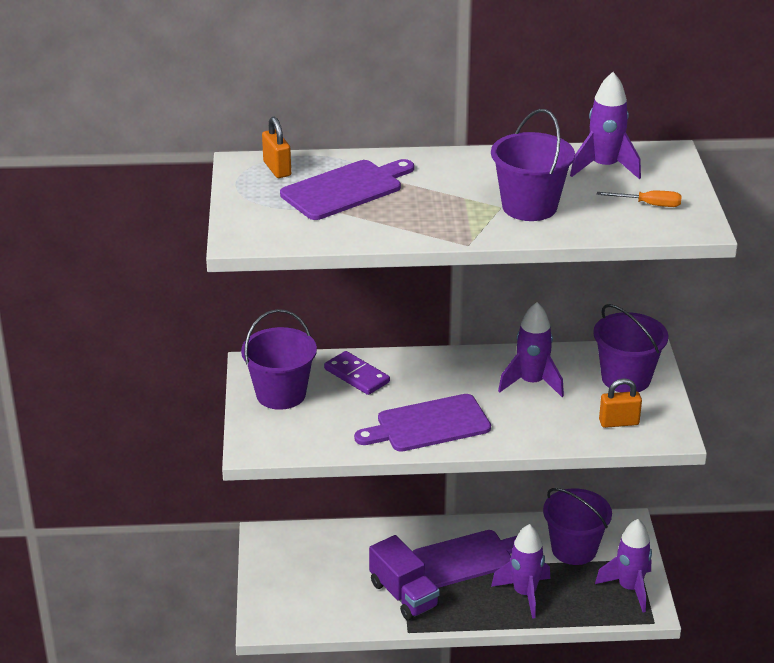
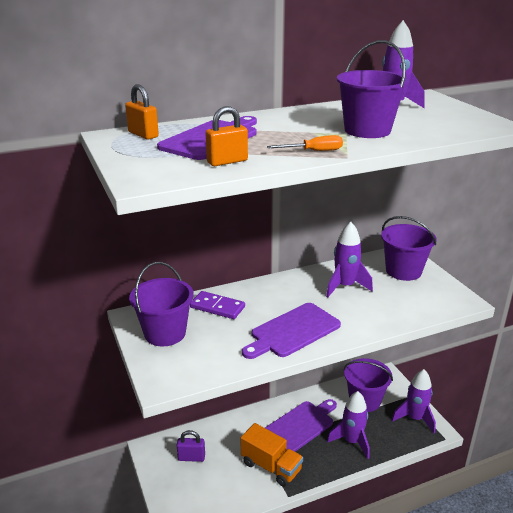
camera: 20 degrees left, 5 degrees down
(310, 560) = (191, 457): none -> purple padlock
(404, 595) = (271, 466): purple truck -> orange truck
(618, 422) = (423, 300): orange padlock -> orange padlock (227, 161)
(649, 205) = (449, 119): orange screwdriver -> orange screwdriver (314, 151)

